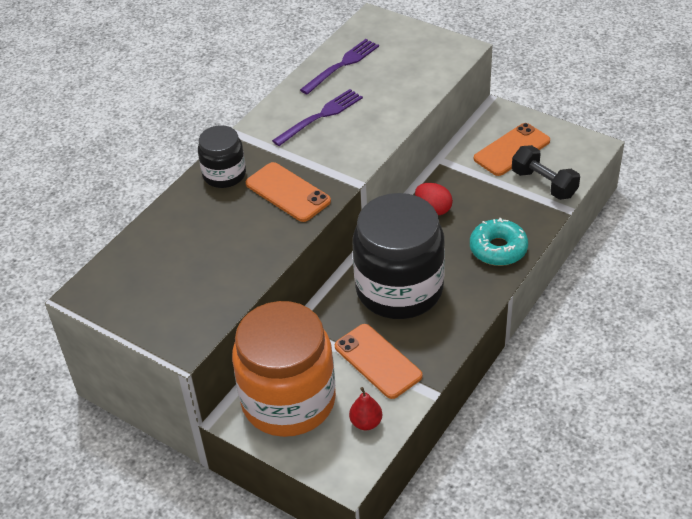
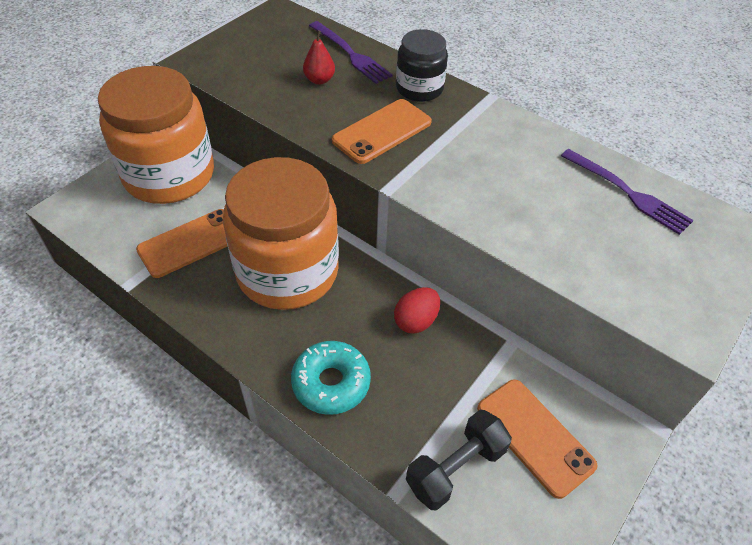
camera: 90 degrees right, 5 degrees up
(321, 116) = (519, 166): purple fork -> purple fork (351, 54)
(366, 422) = (117, 227): red pear -> red pear (319, 80)
(399, 289) = (287, 272): black jar -> orange jar

